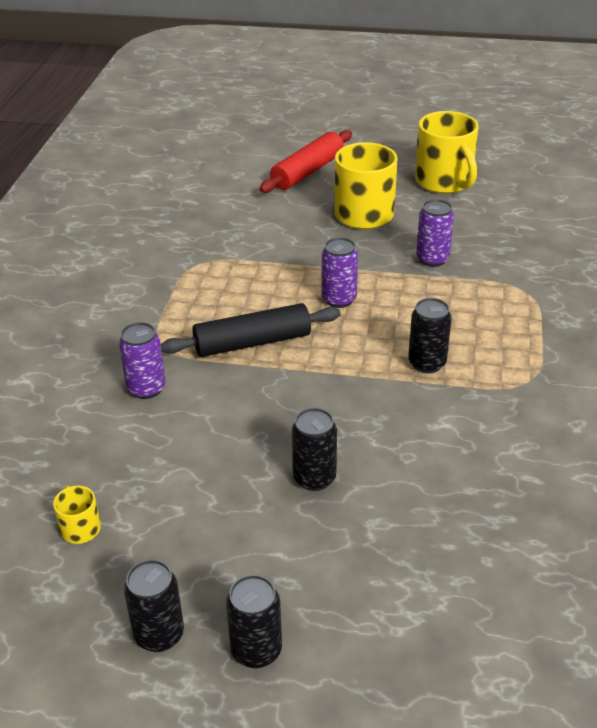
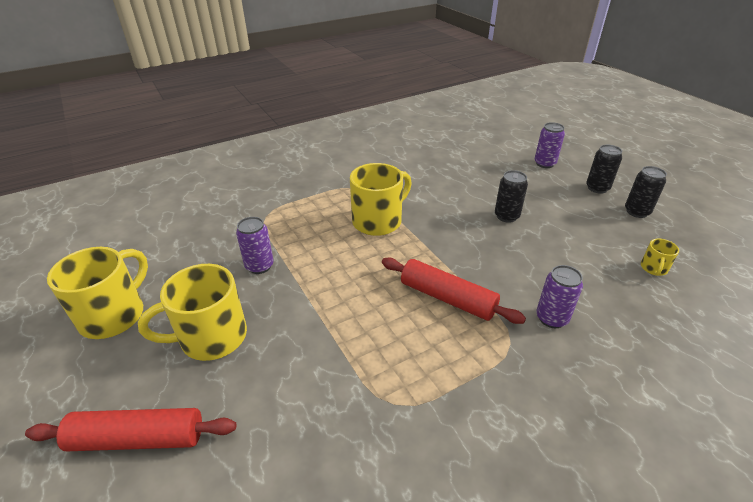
camera: 130 degrees left, 0 degrees up
(252, 342) = (447, 298): black rolling pin -> red rolling pin
(339, 299) = (355, 285): purple can -> purple can (544, 163)
(427, 363) = (378, 221): black can -> yellow mug

